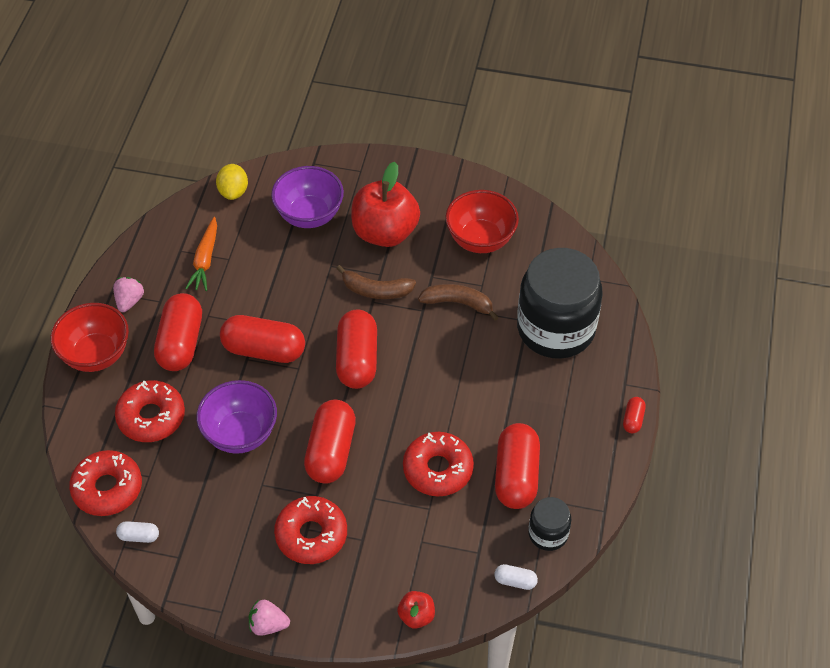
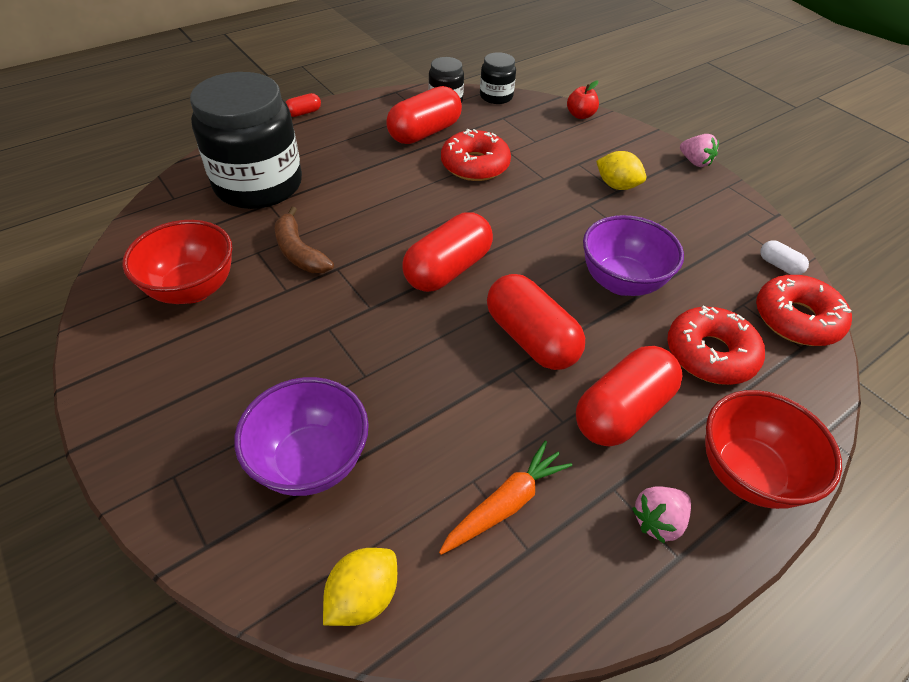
camera: 140 degrees left, 5 degrees down
(311, 535) = (617, 186): red donut -> yellow lemon
(331, 451) = (548, 222): red capsule -> none
(376, 290) = (354, 315): brown banana -> none
(385, 232) = (262, 368): red apple -> none
(515, 581) = (496, 96): white capsule -> black jar

